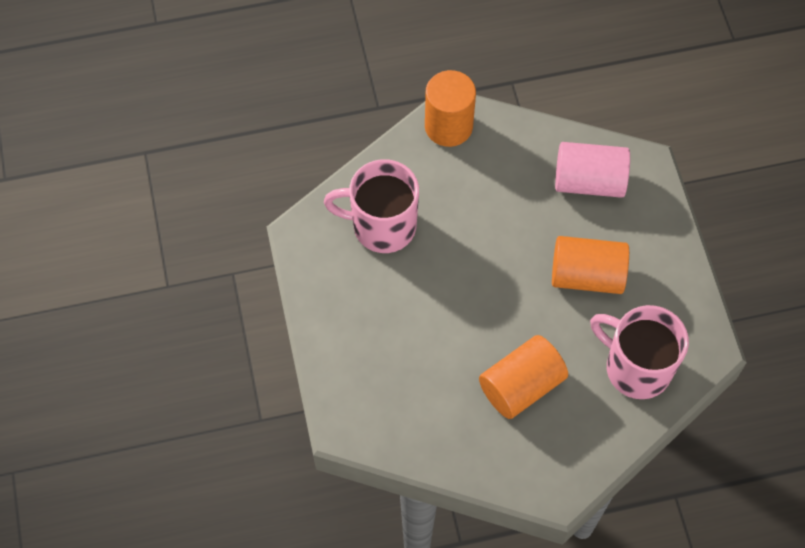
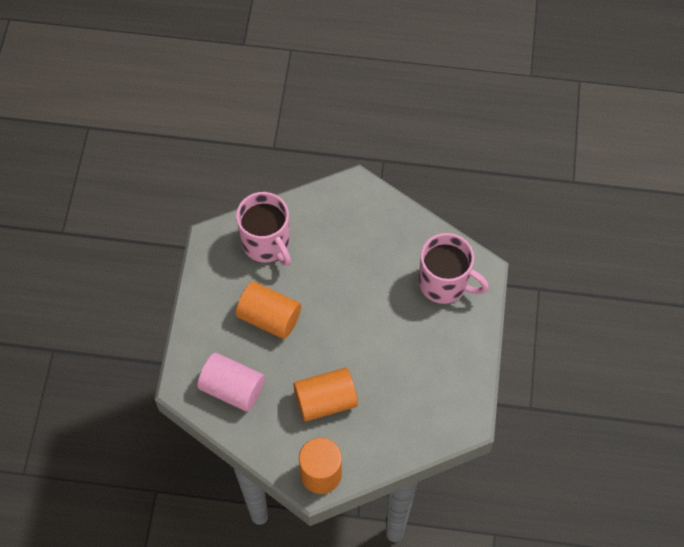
camera: 160 degrees left, 0 degrees up
(382, 226) = (405, 407): pink mug -> pink mug (444, 283)
(521, 386) = (350, 257): orange cylinder -> orange cylinder (325, 401)

